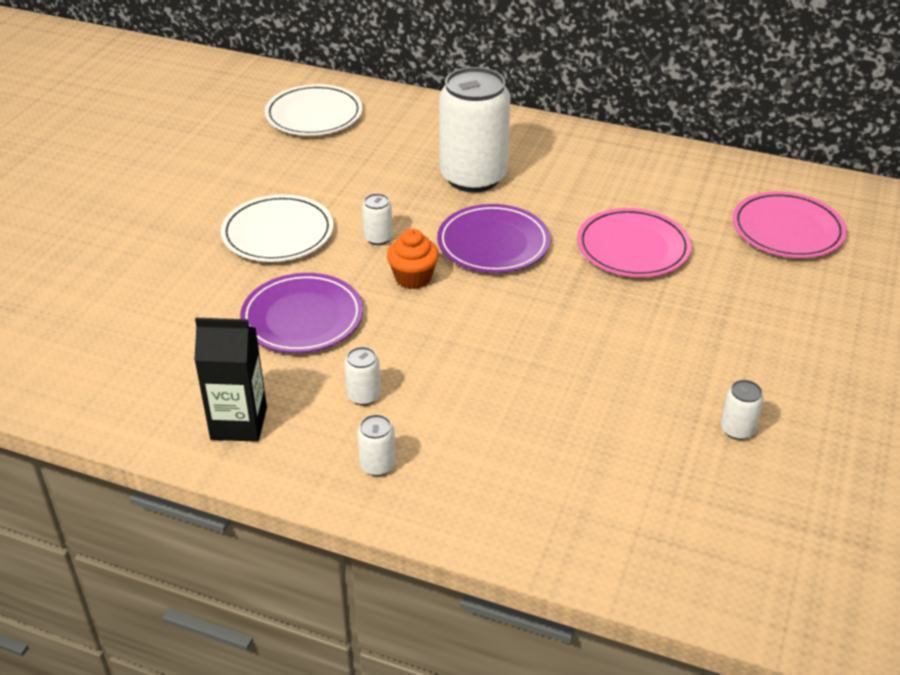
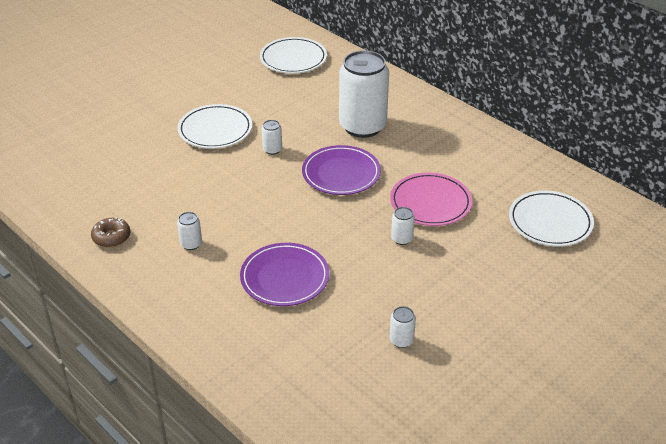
camera: 25 degrees right, 0 degrees up
(239, 423) = (111, 237): black carton -> brown donut
(302, 318) = (191, 186): purple plate -> purple plate (284, 278)
(377, 465) = (168, 287): white can -> white can (402, 239)
(413, 278) = (274, 181): orange cupcake -> none
(787, 230) = (550, 222): pink plate -> white plate

